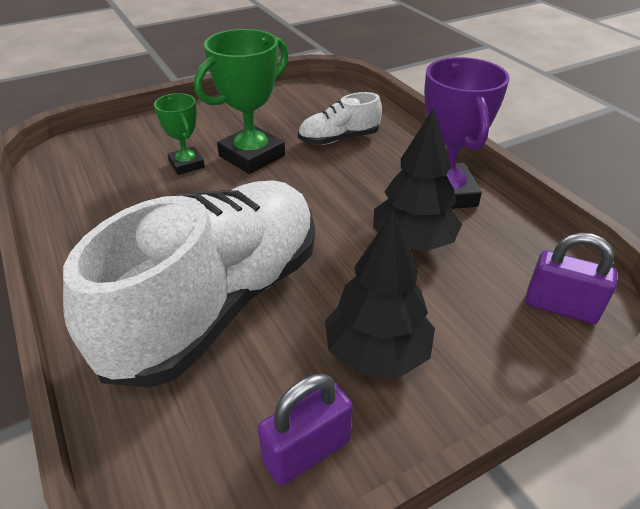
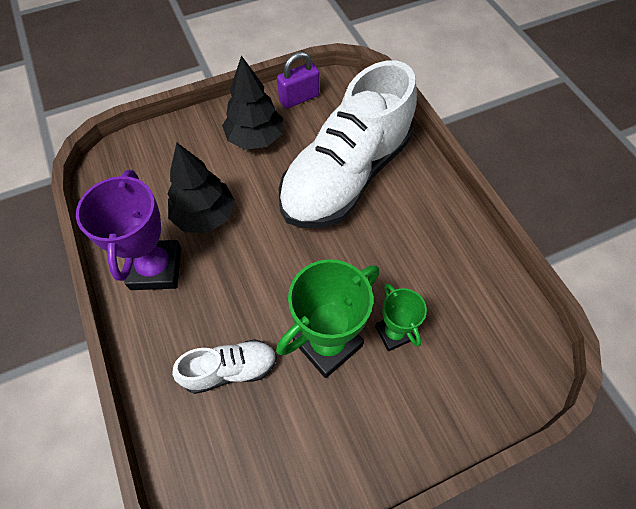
camera: 175 degrees left, 20 degrees up
(560, 307) = (134, 157): purple padlock -> none

